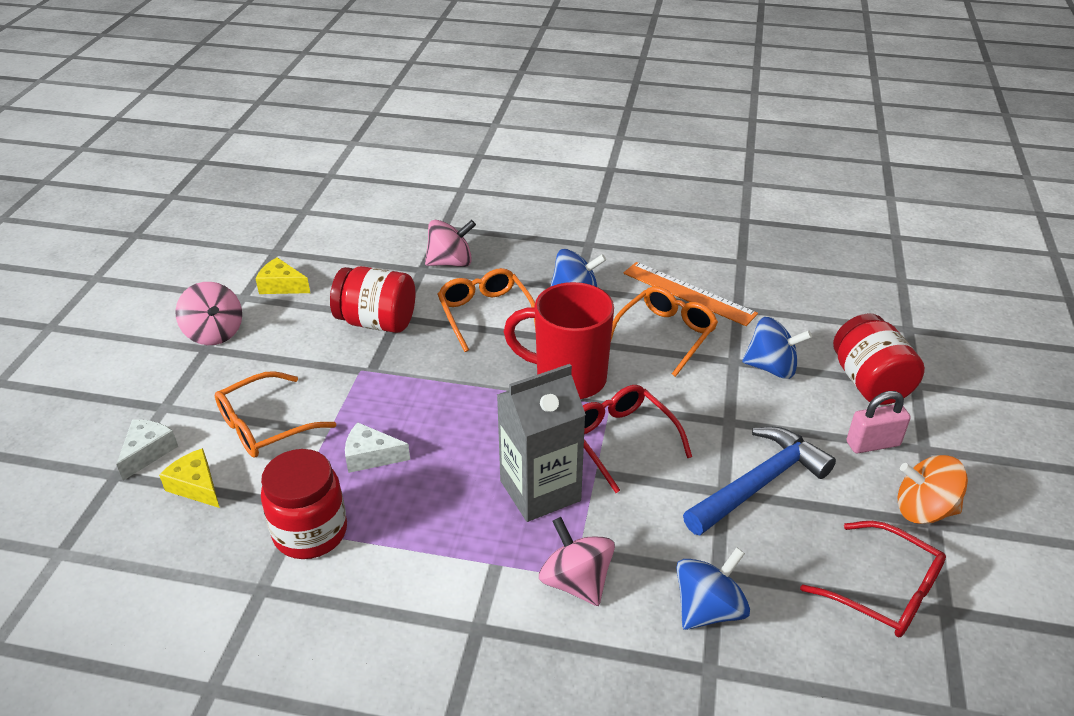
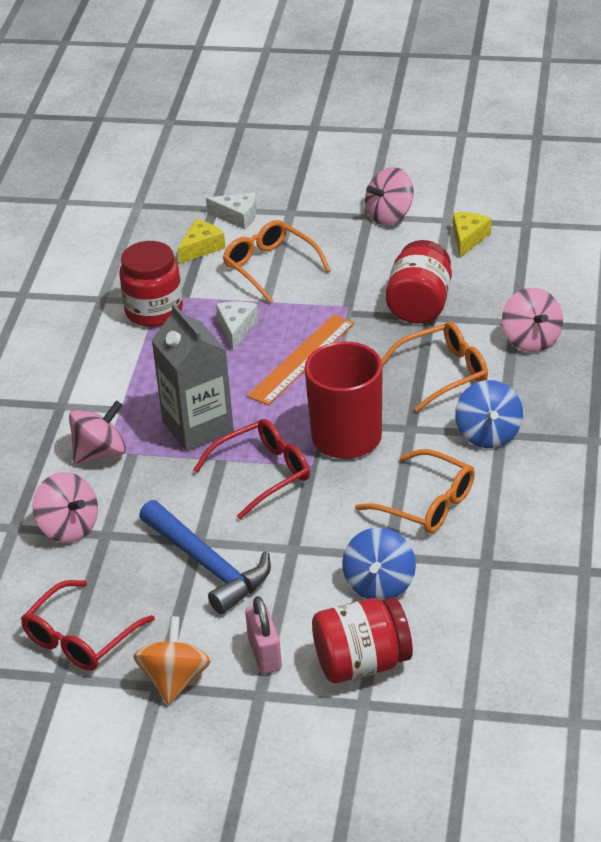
camera: 90 degrees right, 0 degrees up
(688, 293) = (507, 522): orange ruler -> orange ruler (301, 359)
(708, 609) = (68, 527): blue spinning top -> pink spinning top

